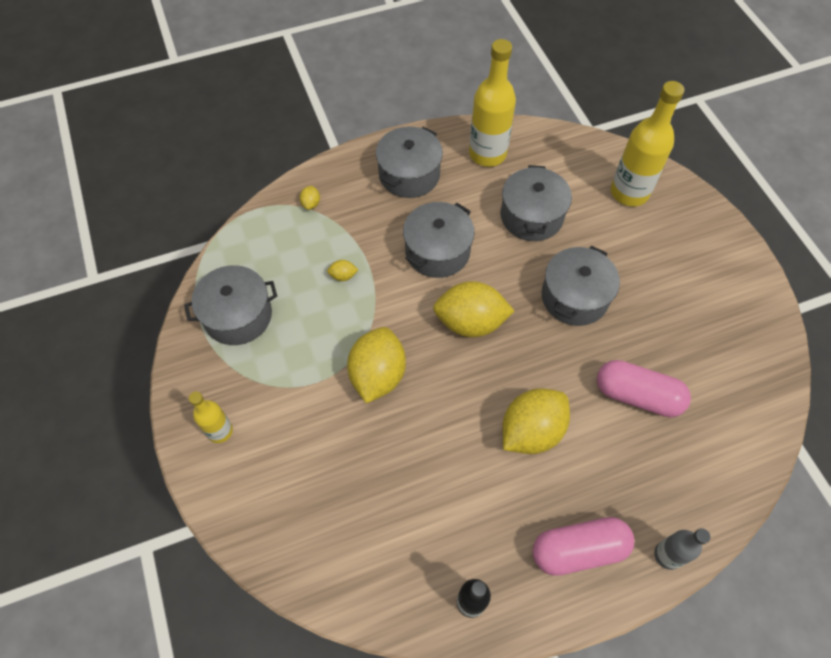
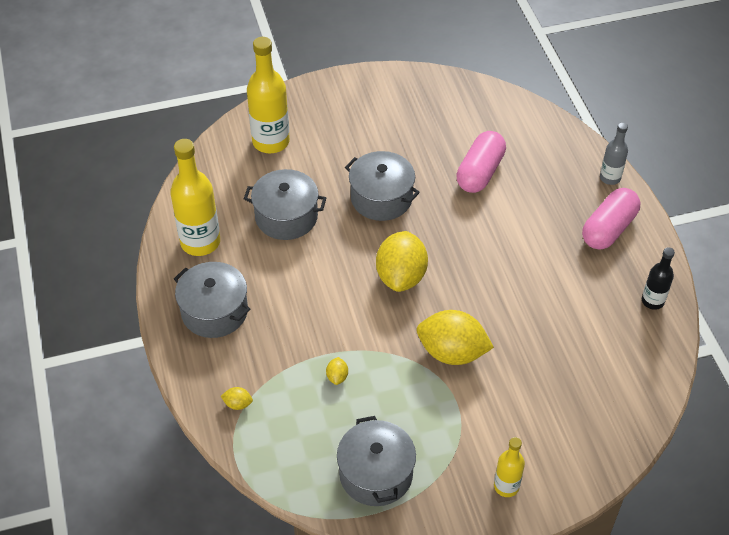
camera: 85 degrees left, 10 degrees down
(437, 251) = (317, 295): grey pot -> none
(531, 431) = (510, 245): yellow lemon -> none
(578, 550) = (608, 229): pink capsule -> pink capsule turned 45 degrees clockwise

